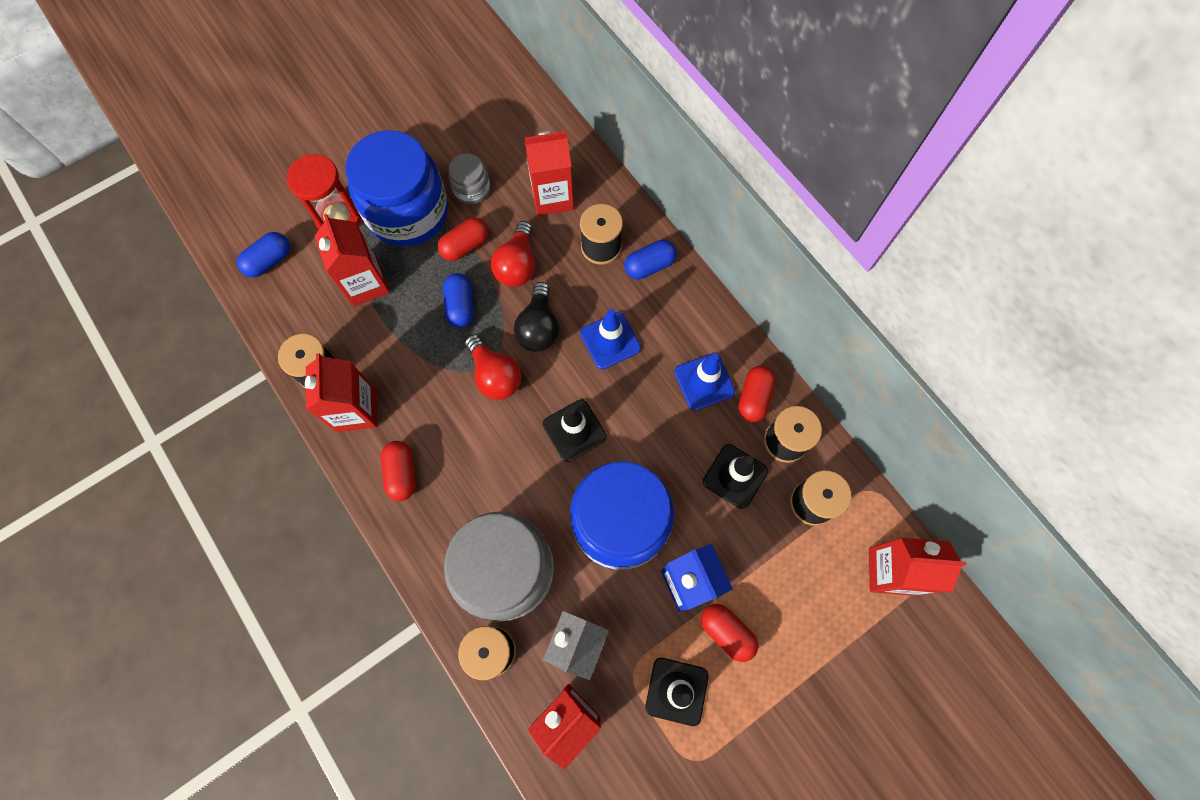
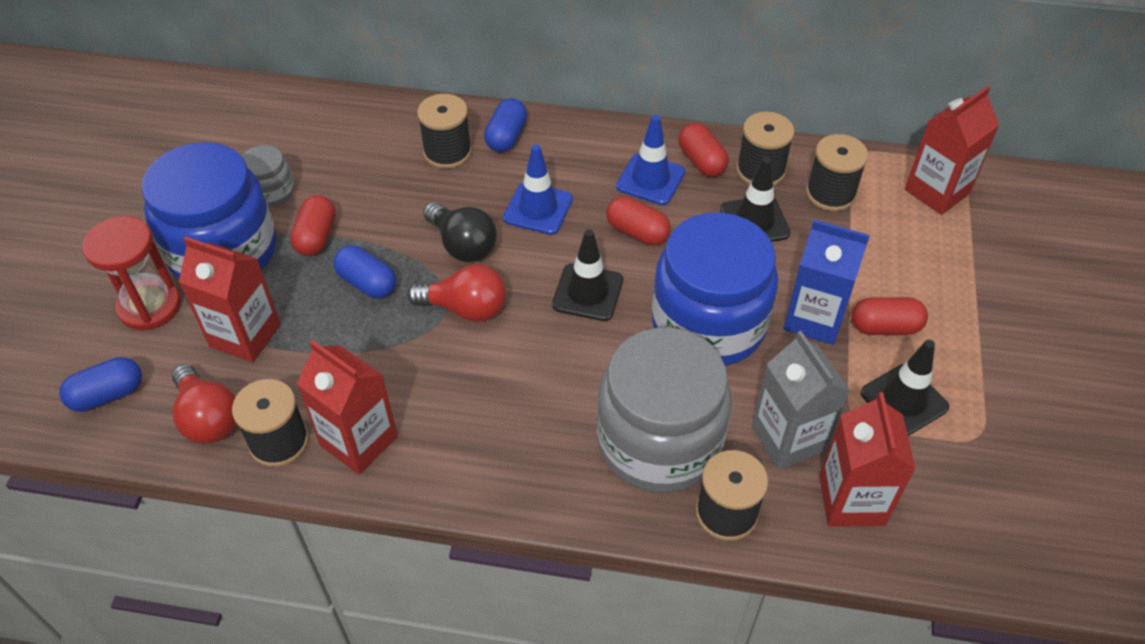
camera: 45 degrees left, 20 degrees down
(269, 261) = (107, 395): blue capsule -> blue capsule turned 60 degrees clockwise
(401, 473) = (469, 452): red capsule -> red capsule (637, 232)
(517, 265) = (386, 216): red light bulb -> red light bulb (208, 418)
(552, 197) = (358, 148): red carton -> none

